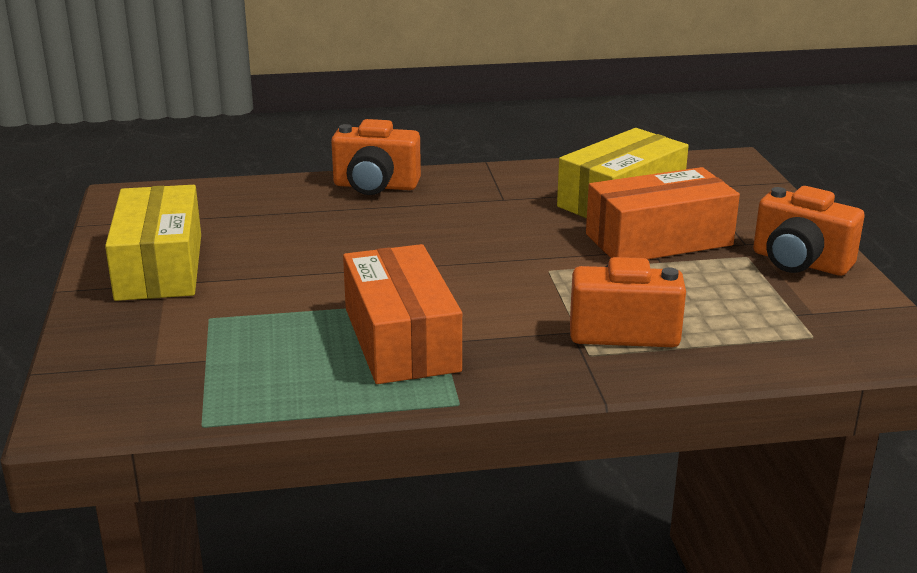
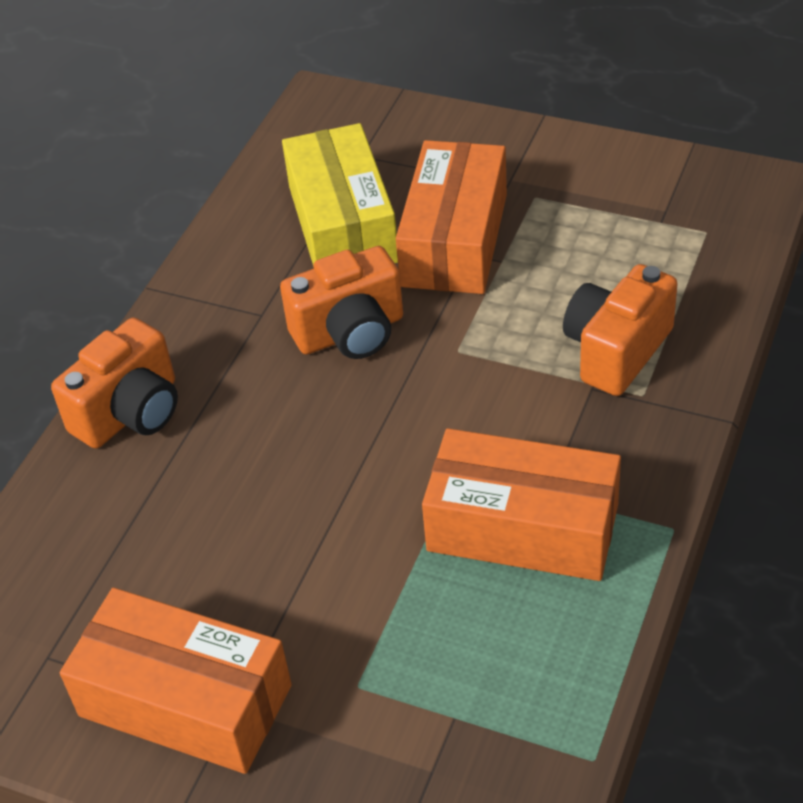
camera: 55 degrees left, 20 degrees up
(159, 267) = (185, 701): yellow box -> orange box
(799, 262) = (572, 170): orange camera -> orange camera (350, 332)

